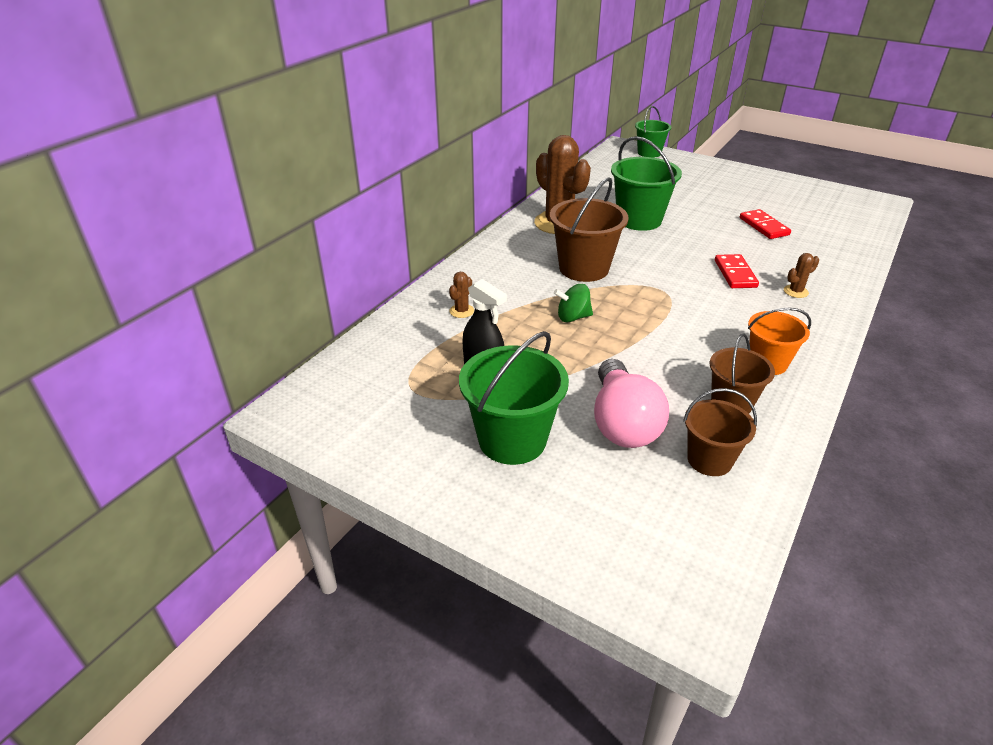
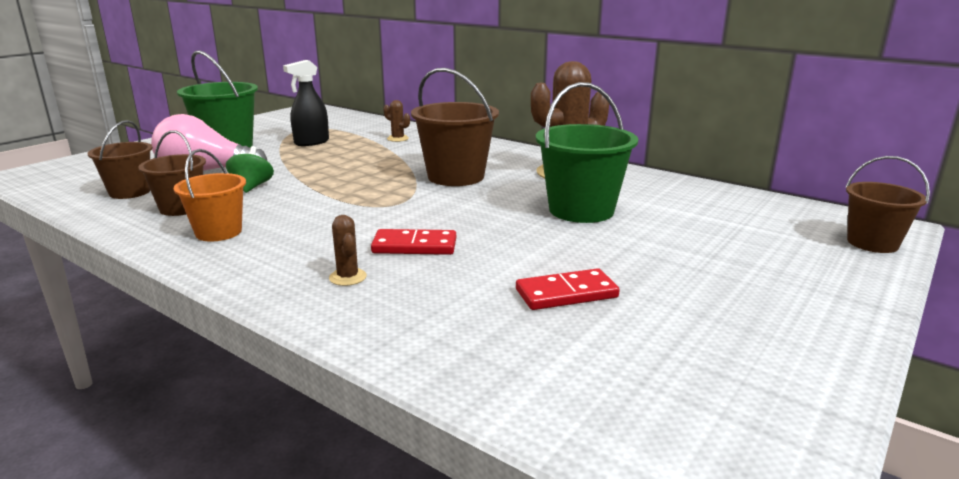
camera: 95 degrees right, 15 degrees down
(573, 317) = (365, 168): green spinning top -> green spinning top (252, 187)
(649, 153) = (872, 243): green bucket -> brown bucket

